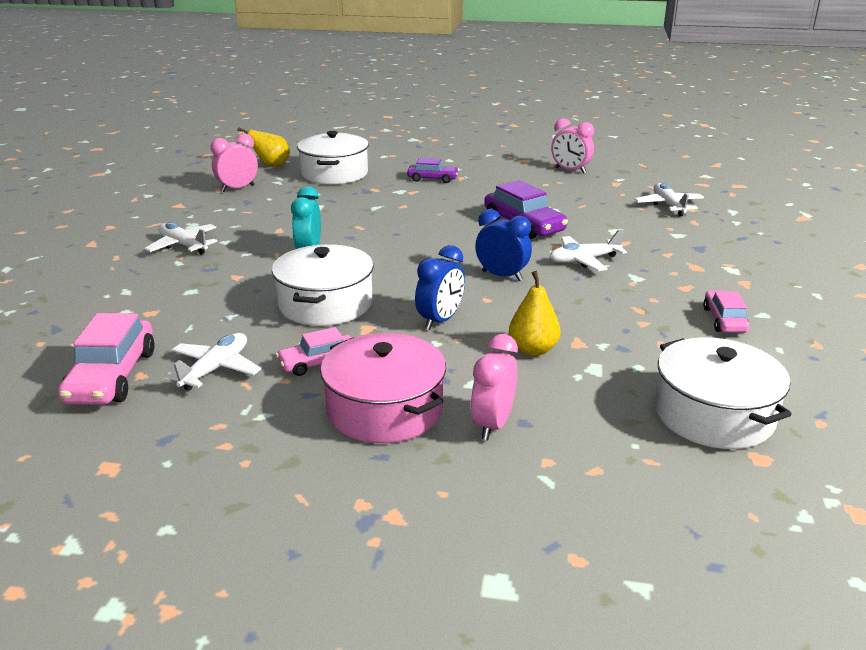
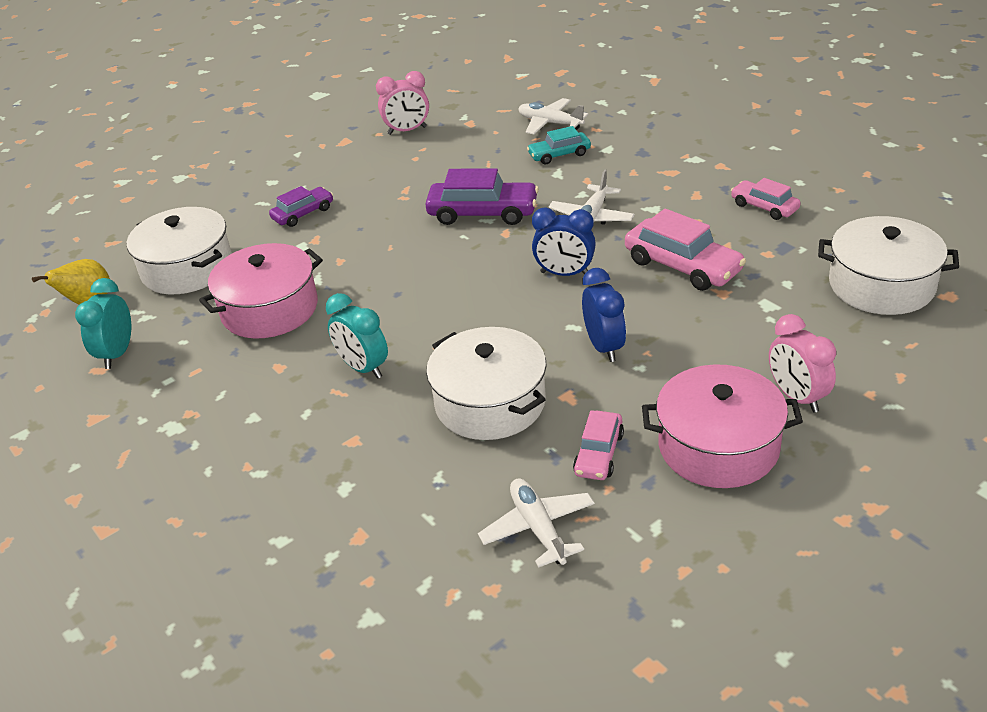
camera: 45 degrees left, 10 degrees up
(112, 376) = (472, 613): pink car -> pink car (682, 266)
(183, 245) = (219, 454): white plane -> none
(237, 188) = (117, 354): pink clock -> turquoise clock
(328, 207) = (269, 309): none -> pink pot
(502, 276) = (565, 274): blue clock -> blue clock turned 150 degrees counterclockwise
(533, 350) = (708, 320): yellow pear -> none
(637, 222) = (559, 154): none -> turquoise car

